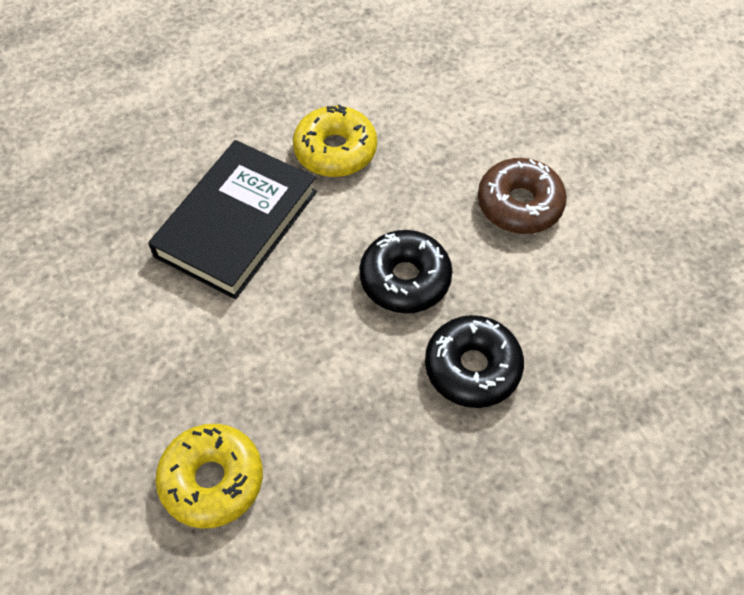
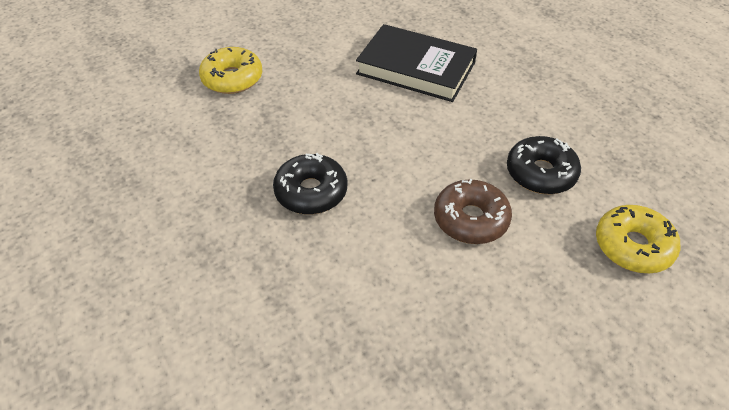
camera: 85 degrees right, 10 degrees down
(335, 150) = (495, 108): yellow donut -> yellow donut (633, 246)
(405, 279) = (383, 152): black donut -> black donut (540, 173)

